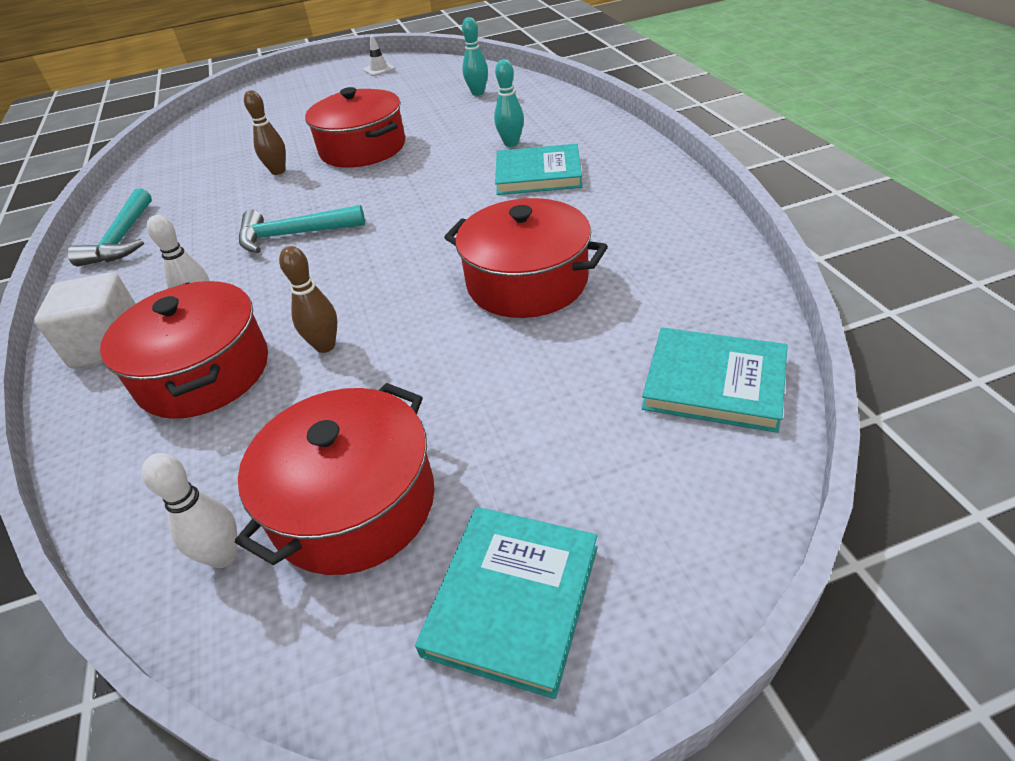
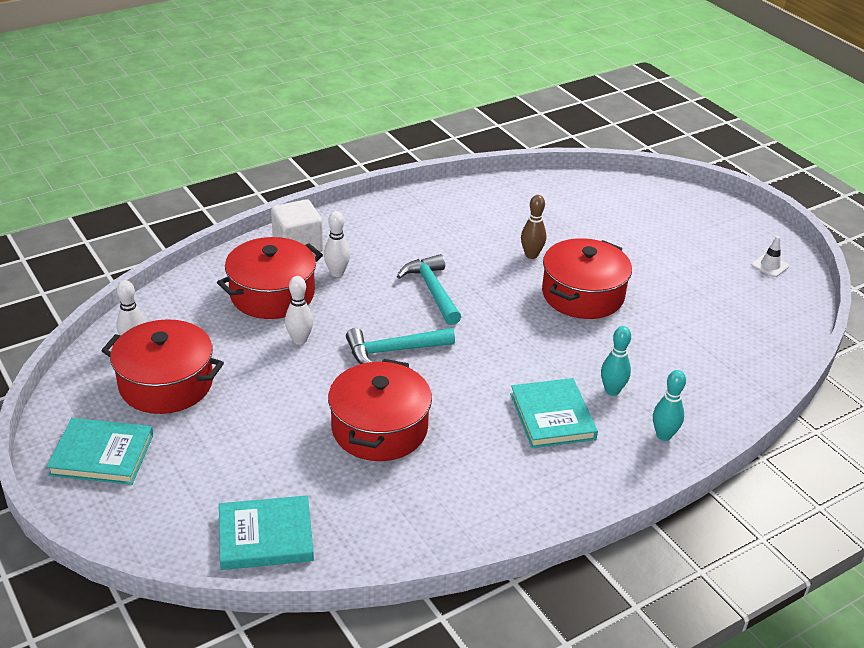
camera: 70 degrees right, 5 degrees down
(122, 239) = (417, 208): turquoise hammer -> turquoise hammer (393, 351)
(325, 346) = (299, 340): brown bowling pin -> white bowling pin
(478, 93) = (727, 350): turquoise bowling pin -> turquoise bowling pin (663, 435)
(714, 383) = (265, 536): turquoise book -> turquoise book turned 75 degrees clockwise

